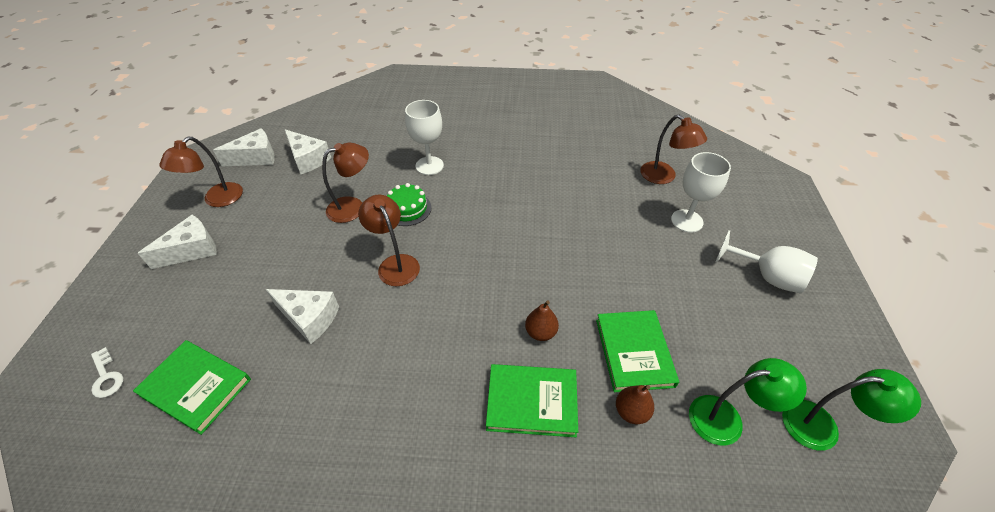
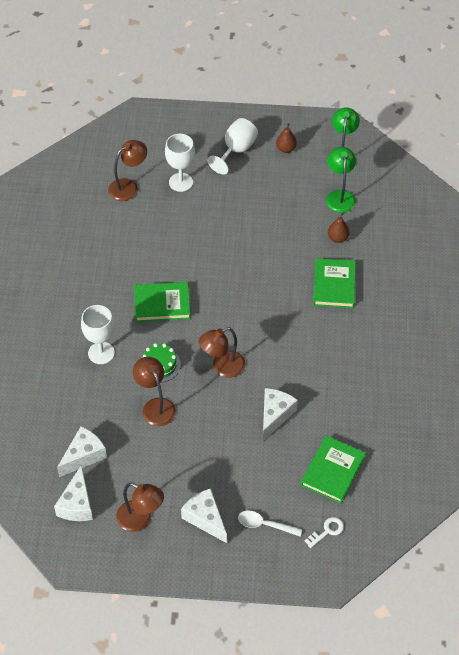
camera: 90 degrees left, 5 degrees up
(154, 306) = (264, 525): none -> white spoon
(256, 157) = (77, 504): white cheese -> white cheese turned 150 degrees counterclockwise
(540, 332) = (284, 278): brown pear -> brown pear (286, 149)
(634, 352) = (297, 231): green book -> green book (162, 304)

